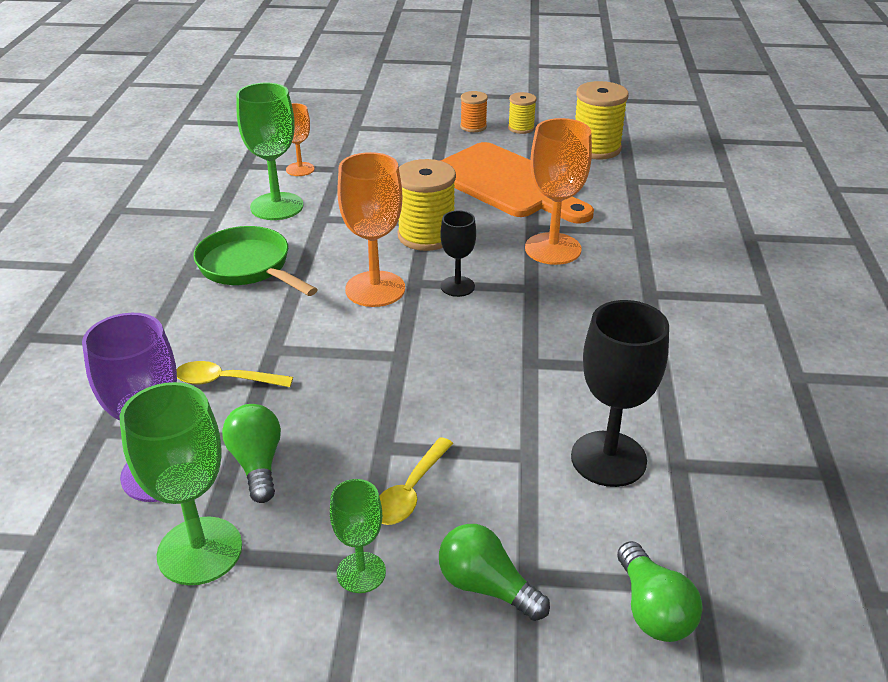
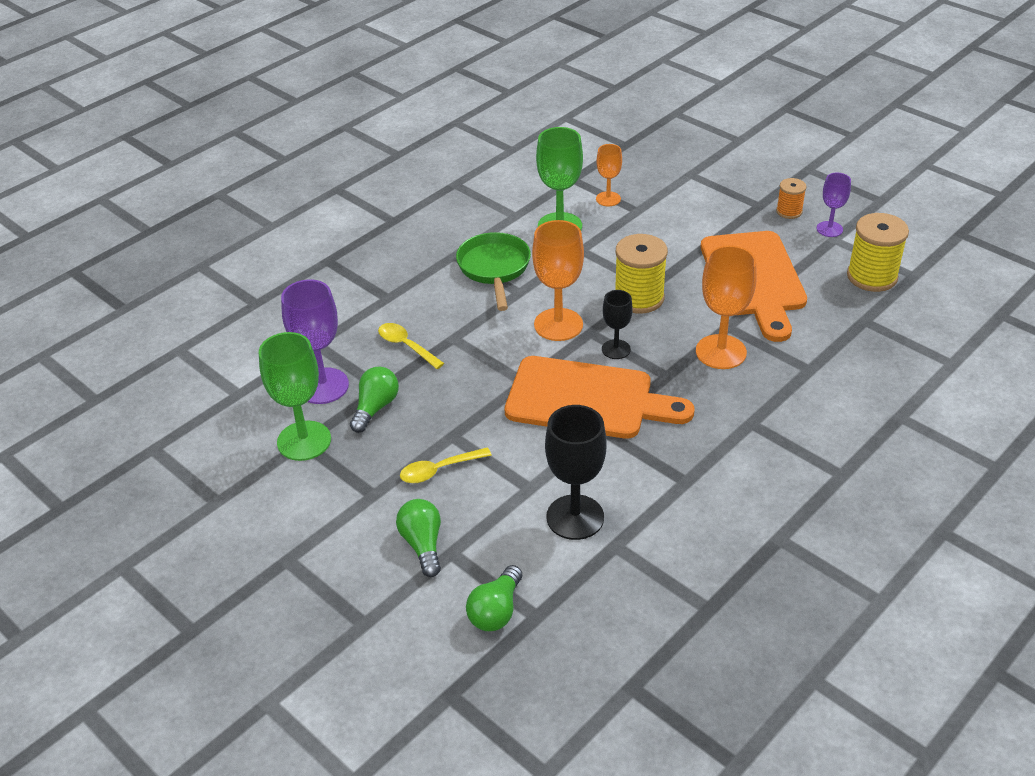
camera: 40 degrees right, 5 degrees up
(361, 572) = (368, 499): green goblet -> none
(484, 342) = (587, 399): none -> orange cutting board
(521, 128) = (829, 229): yellow spool -> purple goblet

